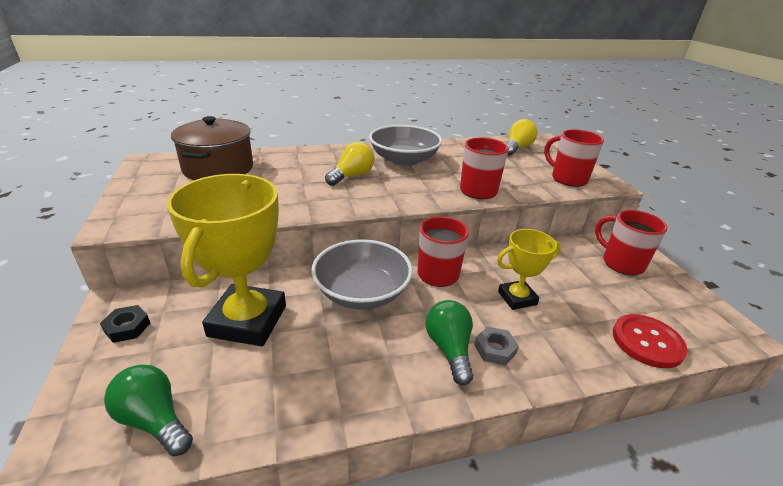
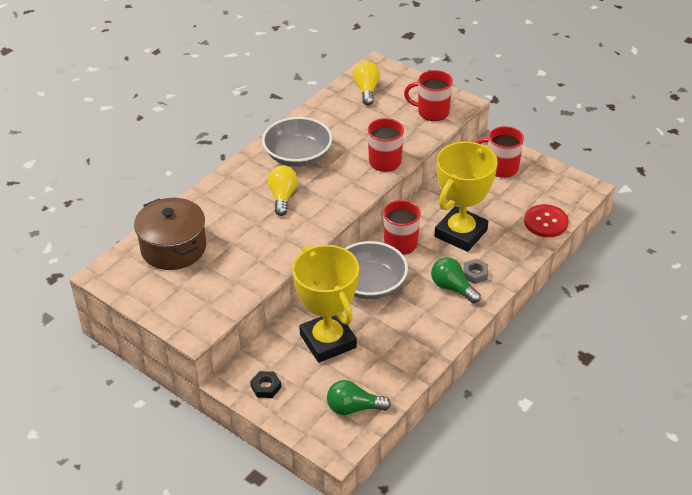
camera: 35 degrees left, 10 degrees up
(517, 298) = (461, 233): yellow trophy -> yellow trophy, size x1.84

